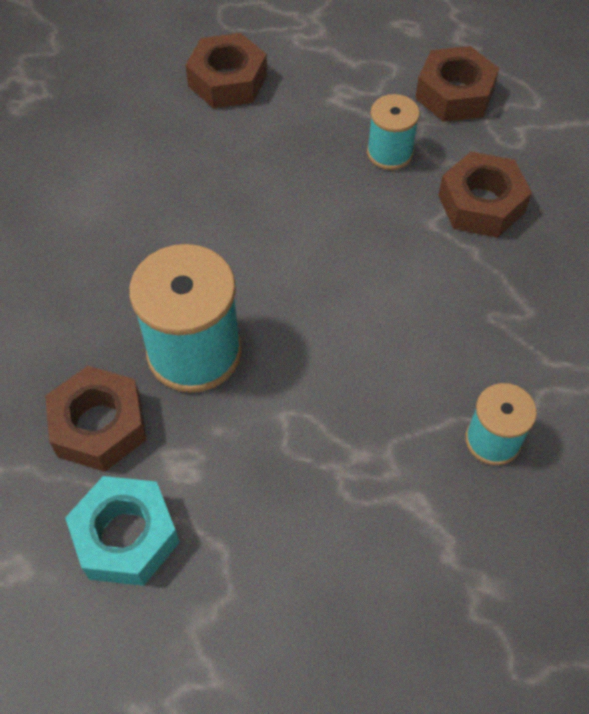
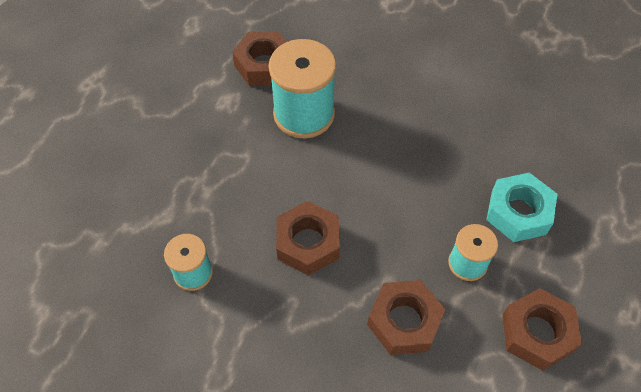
camera: 100 degrees right, 0 degrees up
(126, 536) = (192, 73): turquoise nut -> turquoise nut (518, 212)
(227, 81) = (555, 160): brown nut -> brown nut (308, 243)

